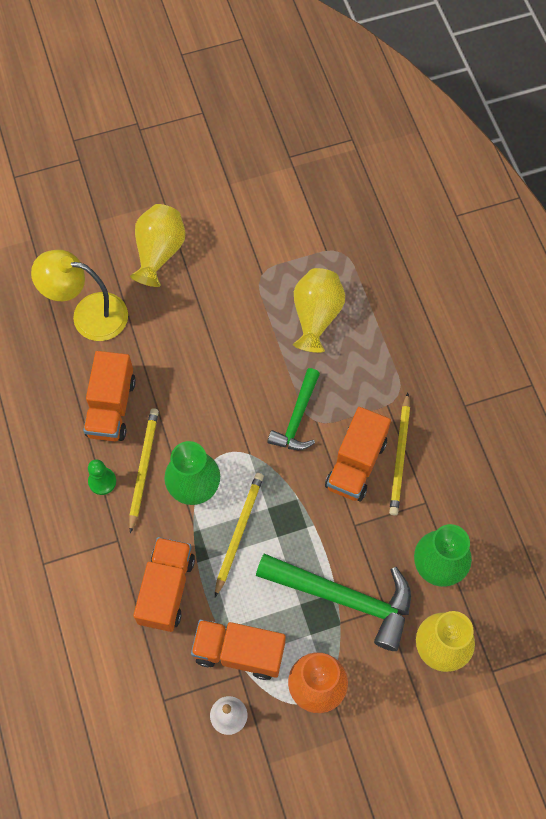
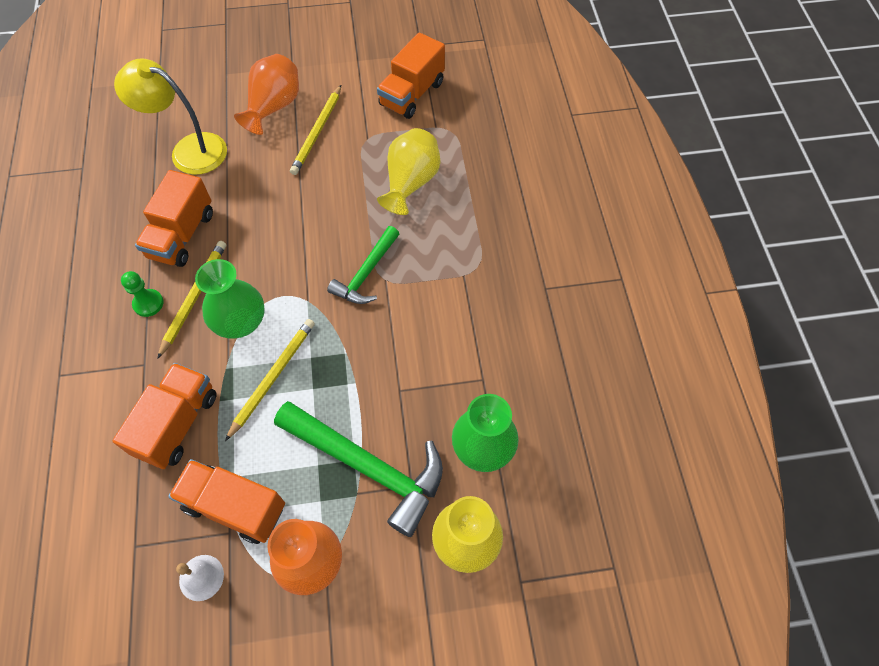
camera: 10 degrees right, 5 degrees down
(159, 253) = (273, 107): yellow vase -> orange vase
(356, 464) = (416, 328): orange truck -> orange truck (412, 94)
(400, 456) = (465, 328): yellow pencil -> yellow pencil (317, 132)

